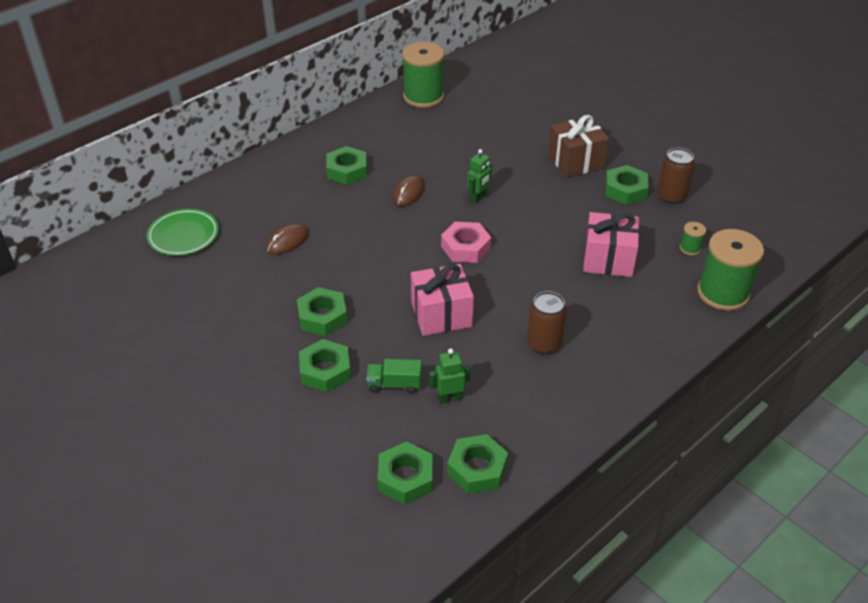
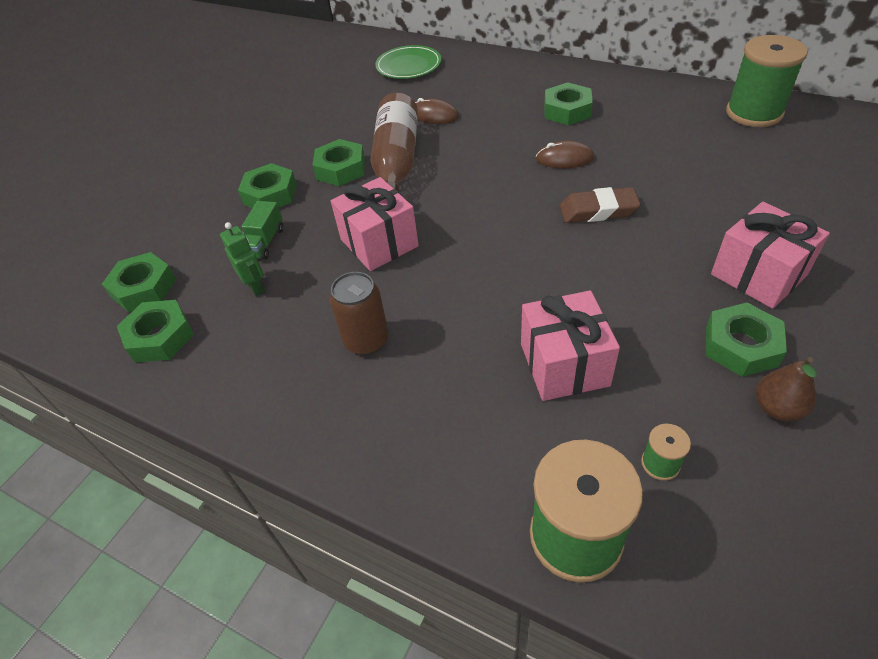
camera: 75 degrees right, 5 degrees up
(339, 280) = (396, 162): none -> brown bottle
(394, 385) = (264, 242): green truck -> green truck turned 150 degrees counterclockwise
(465, 247) = (500, 227): pink nut -> none
(478, 198) = (598, 210): green robot -> brown eraser
(576, 161) = (758, 275): brown gift -> pink gift
(671, 196) = (777, 408): brown can -> brown pear

